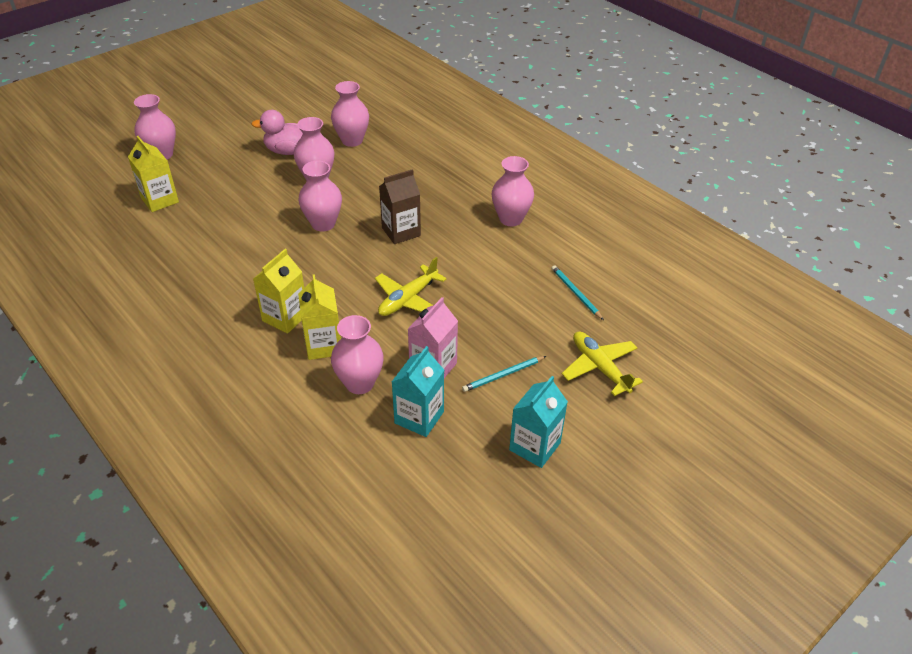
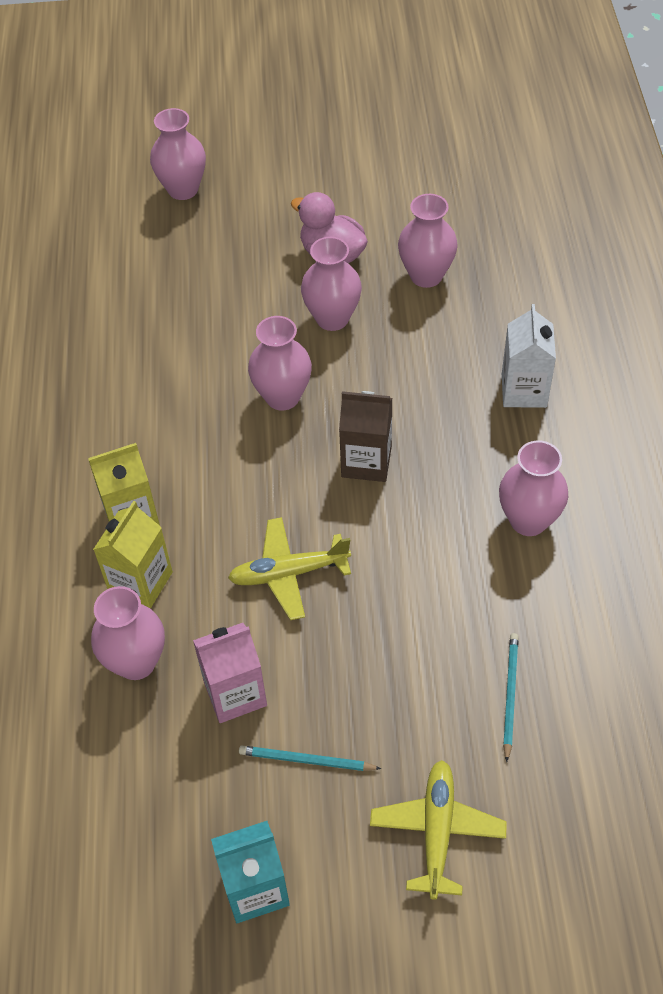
camera: 40 degrees right, 10 degrees up
(160, 200) = (130, 261): yellow carton -> none
(419, 417) = (161, 754): turquoise carton -> none
(453, 168) = (524, 390): none -> white carton

